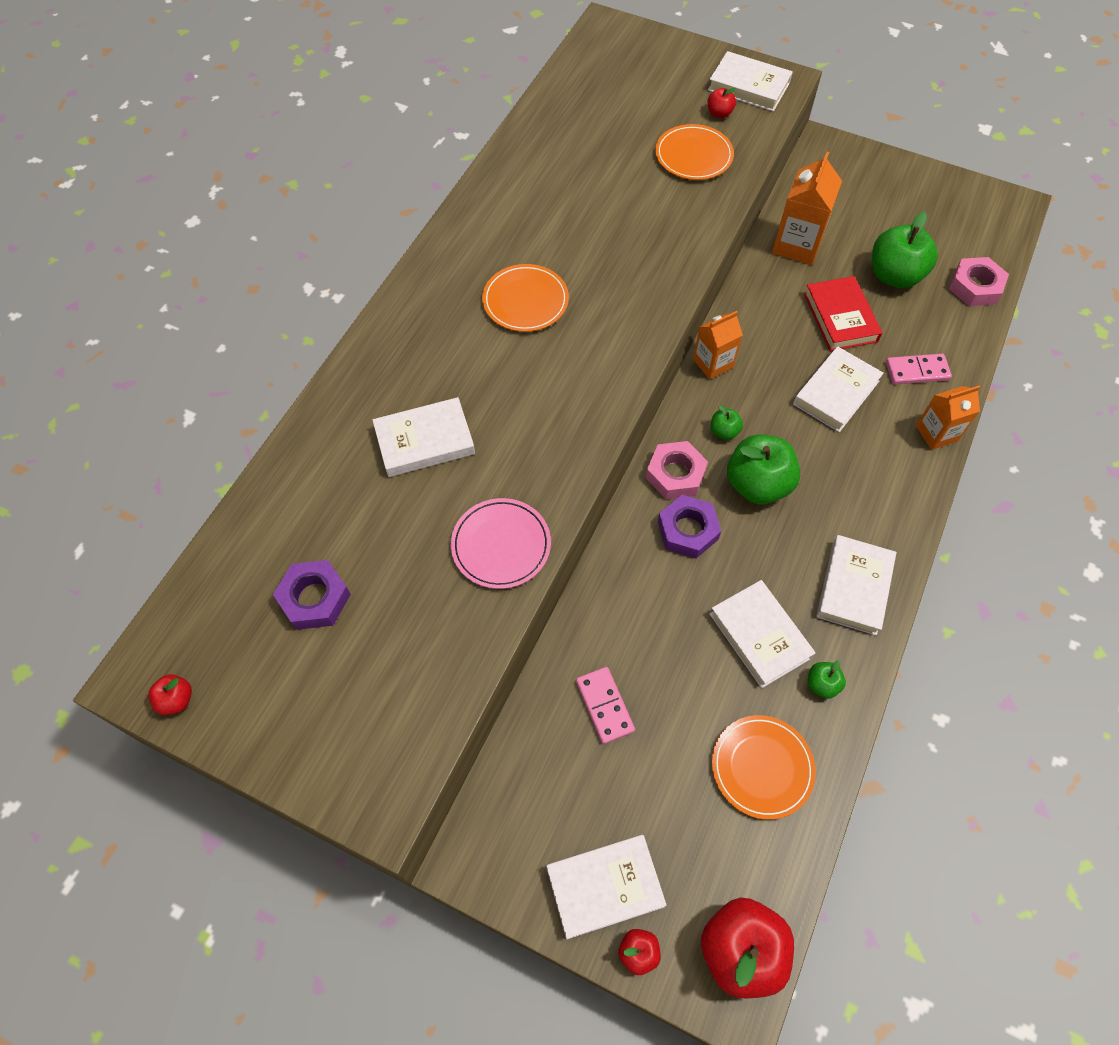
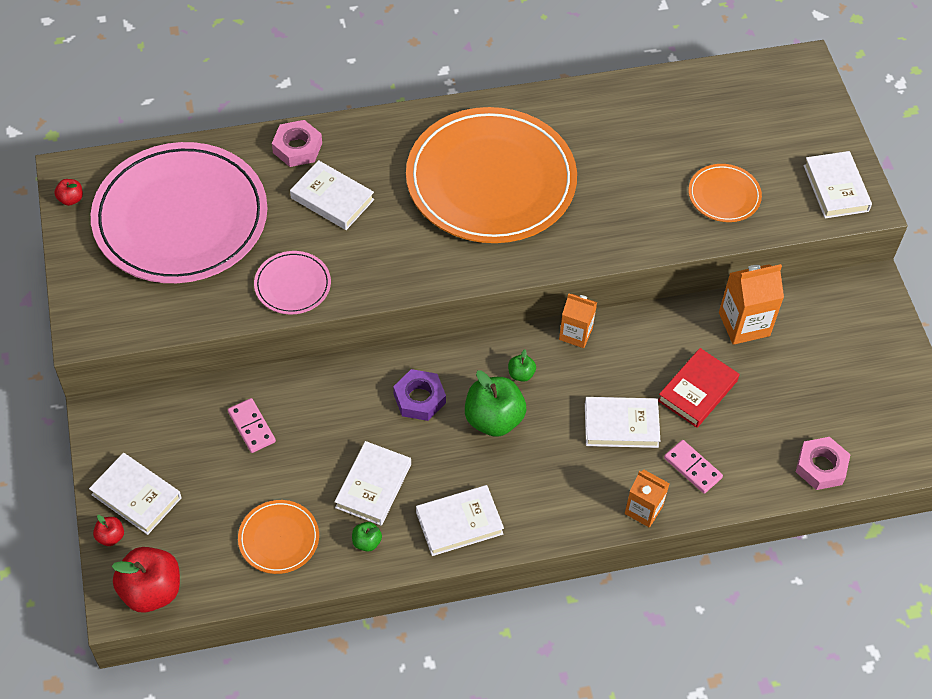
camera: 50 degrees right, 5 degrees down
(314, 598) = (180, 218): purple nut -> pink plate
(525, 301) = (491, 180): orange plate -> orange plate, size x2.33
(604, 706) = (251, 427): pink domino -> pink domino turned 60 degrees counterclockwise
(675, 474) = (458, 365): pink nut -> pink nut (297, 148)
(719, 113) = (785, 186): red apple -> none
(894, 275) = (777, 405): green apple -> none

